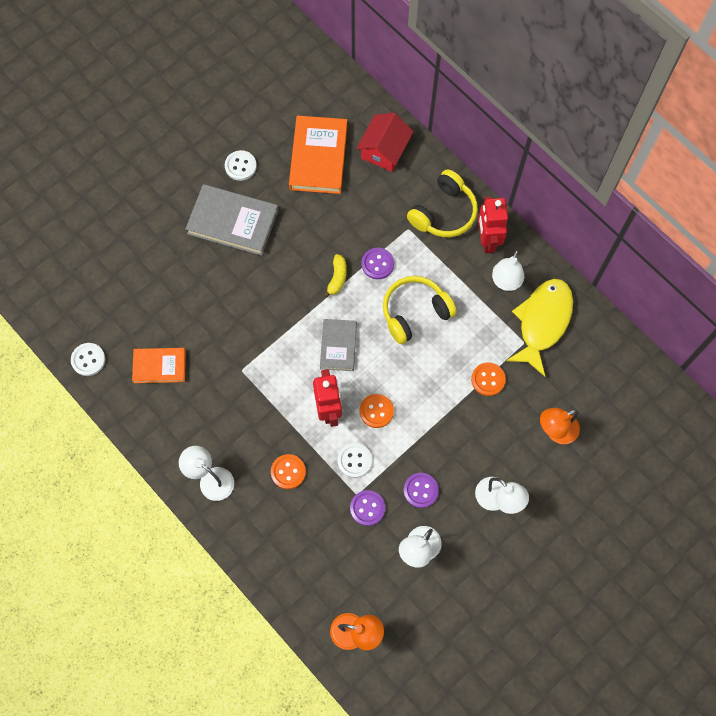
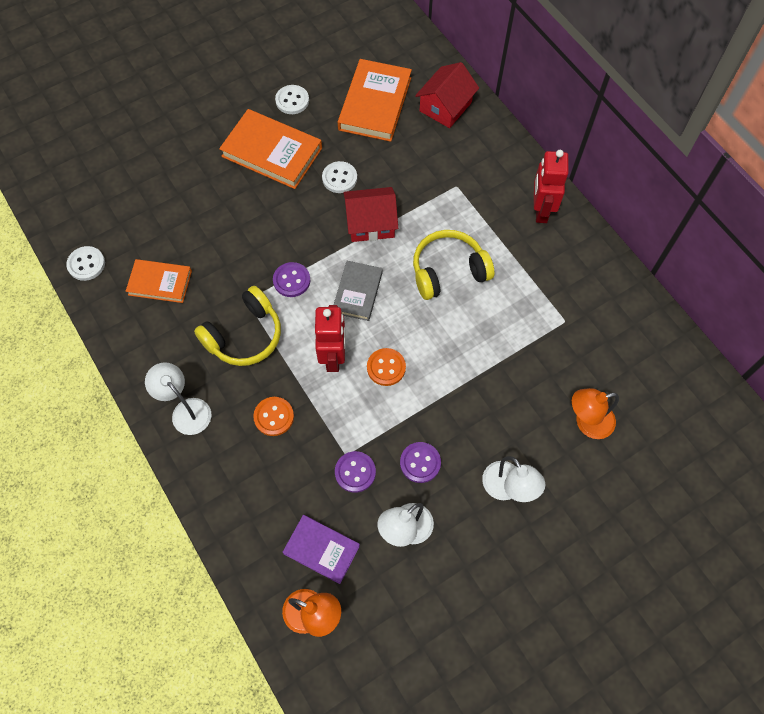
camera: 10 degrees right, 5 degrees down
(233, 222) = (272, 152): grey book -> orange book
(337, 278) = (370, 223): yellow banana -> red house
(352, 578) = (321, 549): none -> purple book
(354, 460) = (351, 417): white button -> white button (339, 178)
(377, 264) = (417, 216): purple button -> purple button (291, 280)
(444, 213) = (498, 176): yellow headphones -> yellow headphones (244, 335)
(488, 379) = (518, 354): orange button -> none
(505, 282) = (554, 255): white lamp -> none
(542, 322) = (589, 303): yellow fish -> none

